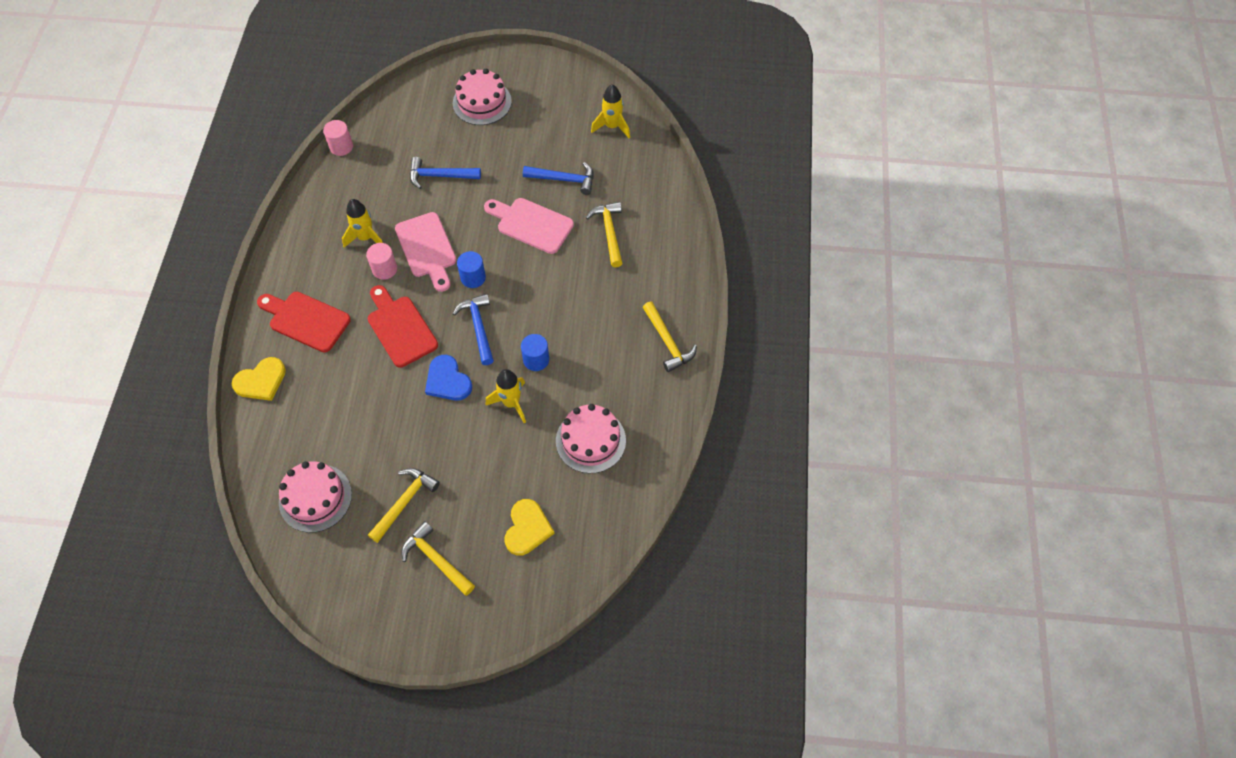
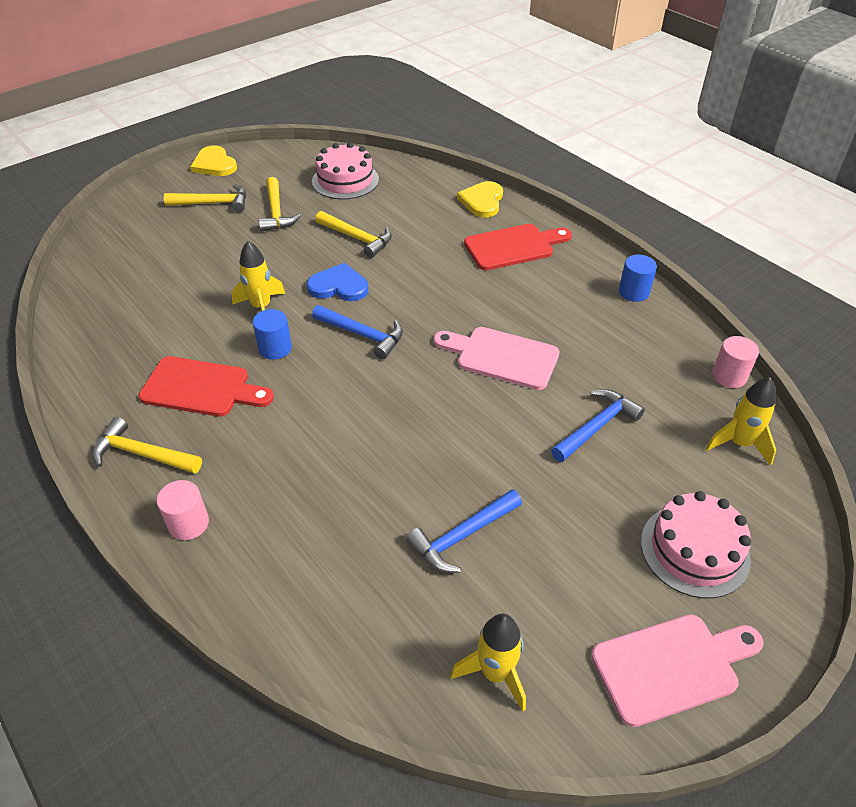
camera: 135 degrees right, 15 degrees down
(366, 238) = (568, 325): yellow rocket -> yellow rocket (739, 443)
(384, 269) = (512, 316): pink cylinder -> pink cylinder (188, 523)
(400, 328) = (431, 290): red cutting board -> red cutting board (201, 388)
(473, 278) = (423, 366): blue cylinder -> blue cylinder (634, 292)
(527, 528) = (157, 252): yellow heart -> yellow heart (214, 164)
(531, 224) = (432, 456): pink cutting board -> pink cutting board (671, 667)
(590, 440) = (154, 329): pink cake -> none
(609, 232) = (331, 517): yellow hammer -> yellow hammer (357, 238)

